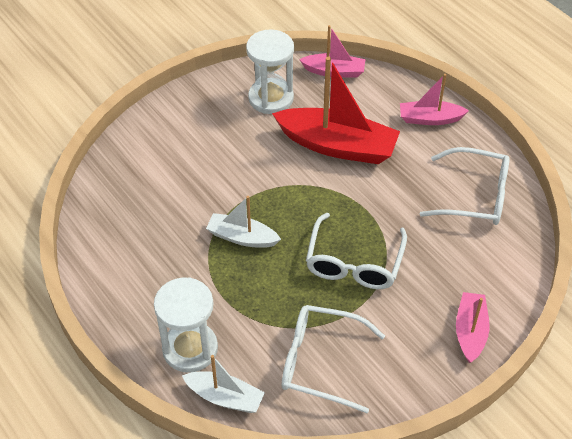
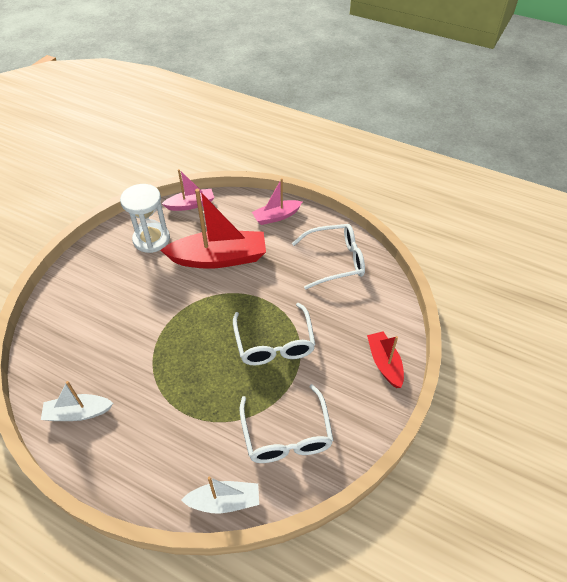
camera: 25 degrees left, 0 degrees up
(190, 349) = (175, 470): white hourglass -> none
(242, 237) = (177, 356): white boat -> white boat (78, 413)
(319, 362) = (286, 435): white glasses -> white glasses turned 90 degrees counterclockwise
(470, 332) = (384, 363): pink boat -> red boat

